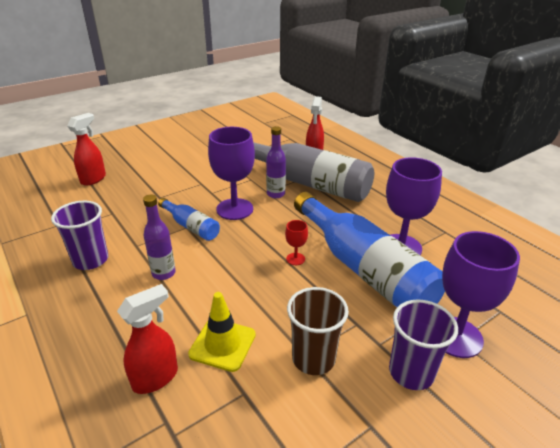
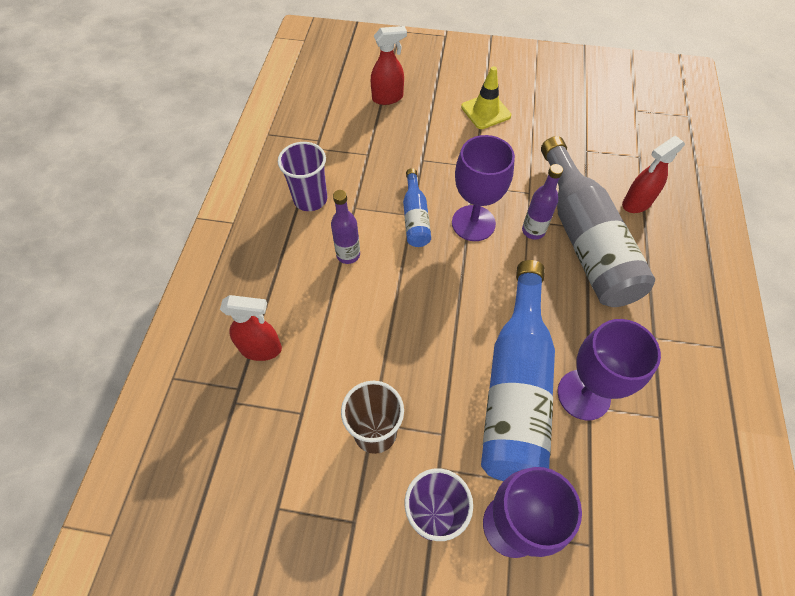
camera: 45 degrees right, 25 degrees up
(222, 344) = (326, 360): yellow traffic cone -> yellow traffic cone (485, 111)
(295, 259) = (466, 325): red goblet -> none

